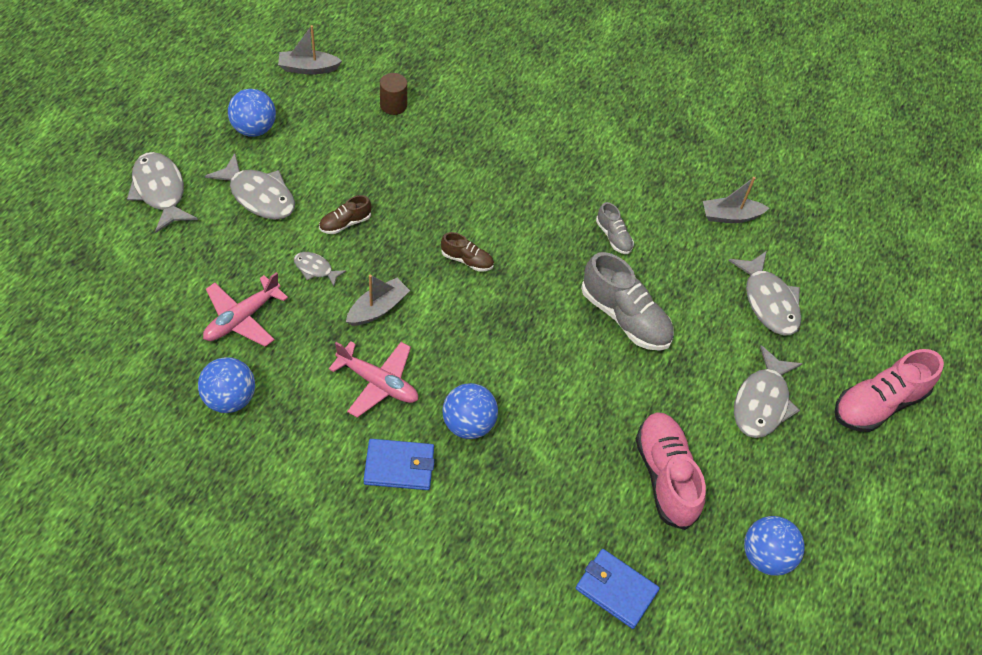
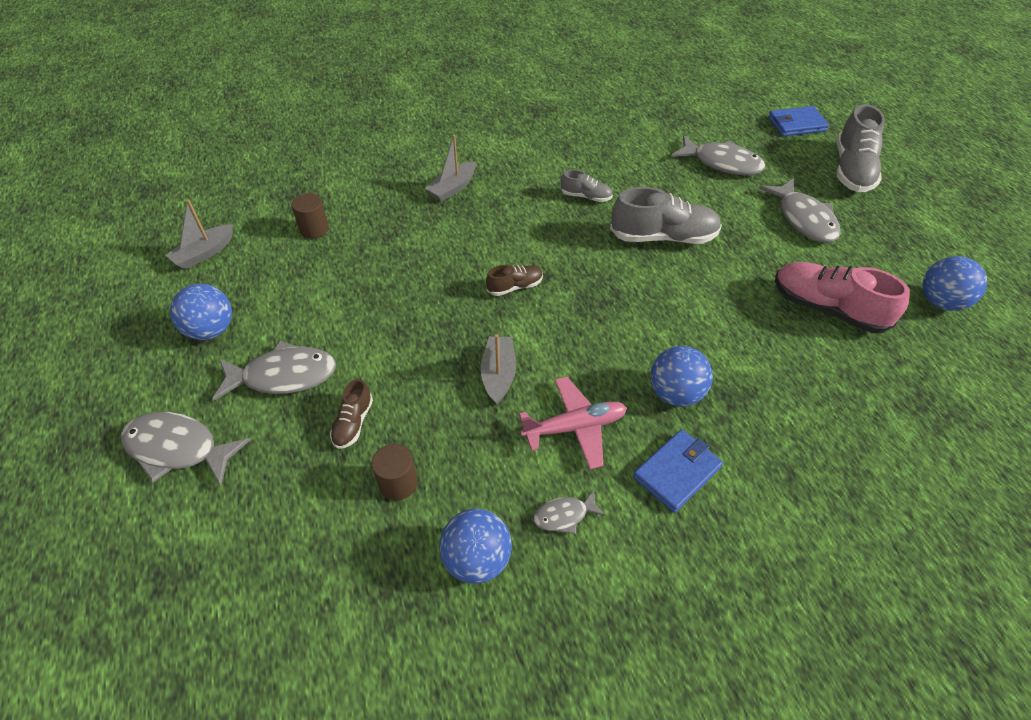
camera: 40 degrees left, 5 degrees down
(242, 318) = (398, 483): pink plane -> brown cylinder
(315, 269) = (409, 389): grey fish -> grey fish (564, 515)
(345, 223) = (387, 337): brown shoe -> brown shoe (353, 423)
(616, 590) = (914, 407): blue wallet -> blue wallet (796, 124)
(730, 216) = (632, 134): grey boat -> grey boat (453, 188)
(878, 403) = (852, 170): pink shoe -> grey shoe

